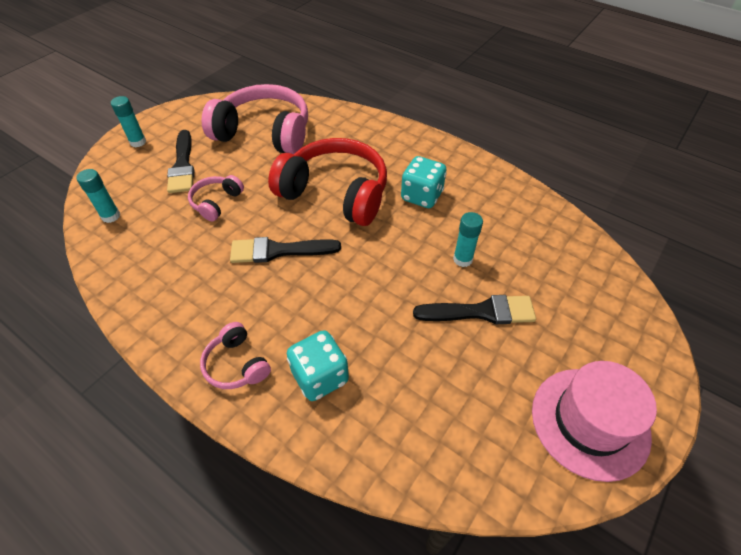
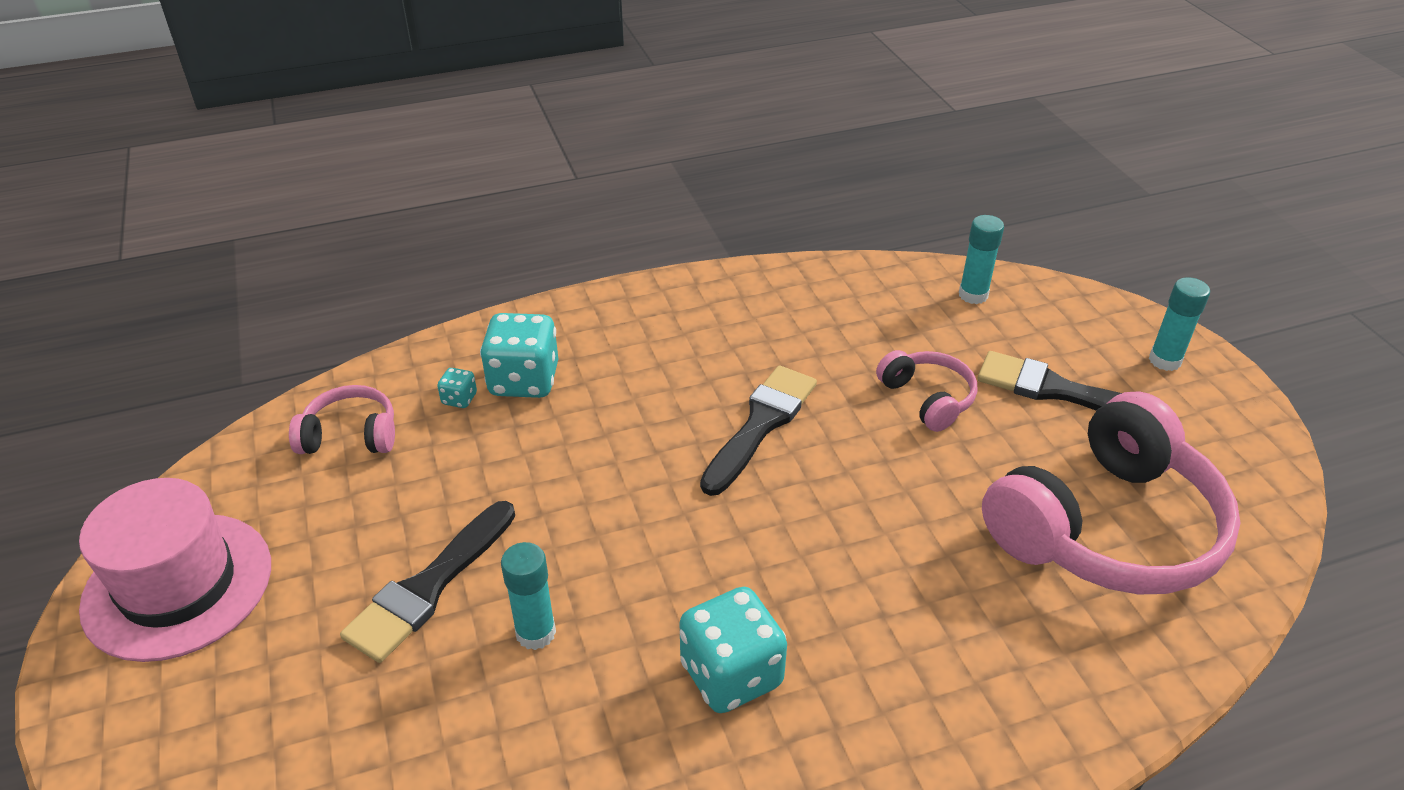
camera: 125 degrees right, 10 degrees down
(236, 364) = (612, 326): pink headphones -> pink headphones (350, 435)
(335, 193) = (841, 549): red headphones -> none
(361, 400) = (459, 399): none -> turquoise dice

